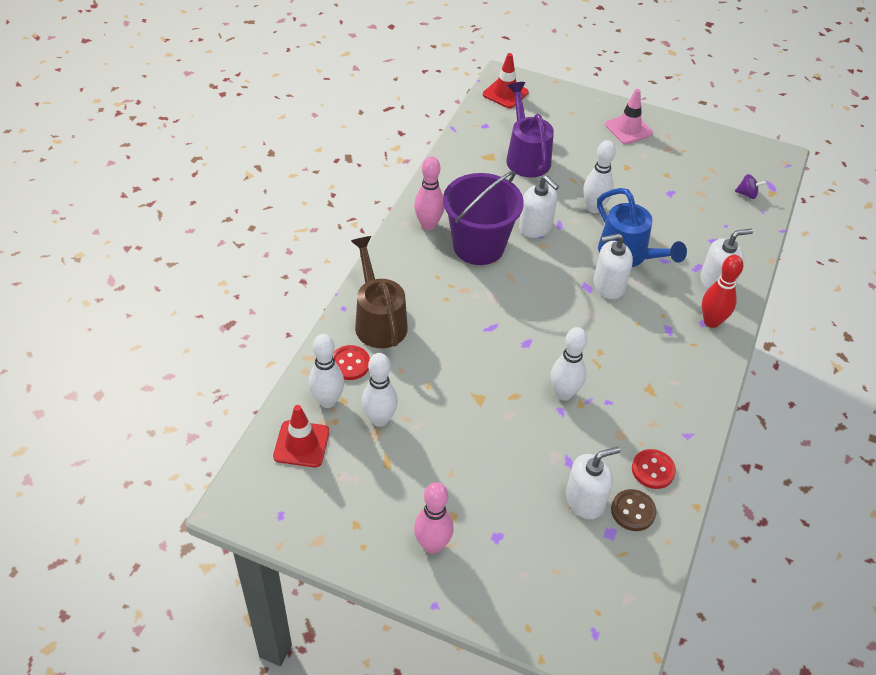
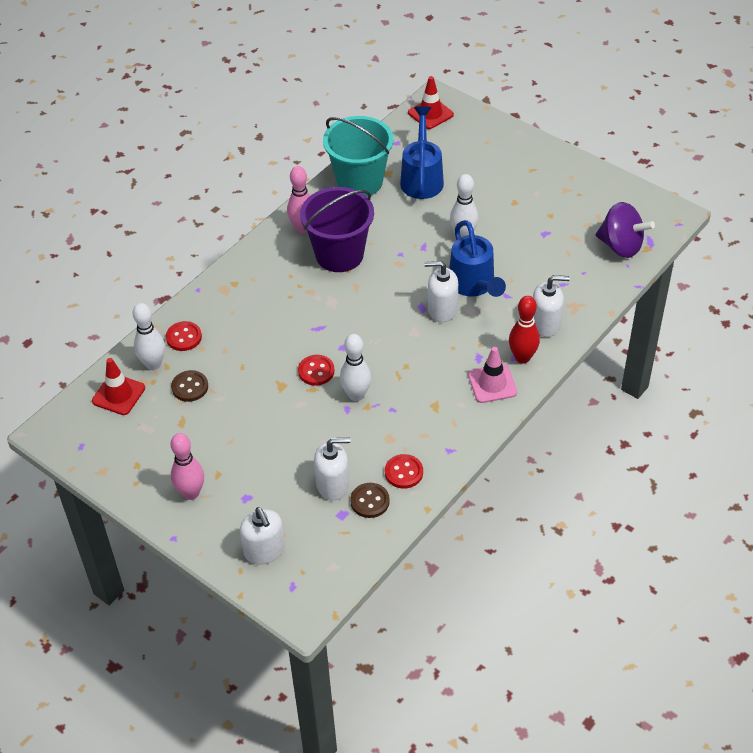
camera: 20 degrees right, 0 degrees up
(378, 320) = (223, 305): brown watering can -> none
(379, 419) = (190, 387): white bowling pin -> brown button
(466, 169) = (360, 181): none -> turquoise bucket
(510, 375) = (316, 371): none -> red button
(526, 157) = (422, 178): purple watering can -> blue watering can
(535, 227) = (400, 245): white soap dispenser -> white soap dispenser (264, 550)
(628, 129) = (535, 165): pink traffic cone -> pink traffic cone (492, 384)
(747, 194) = (621, 246): purple spinning top -> purple spinning top, size x2.19

